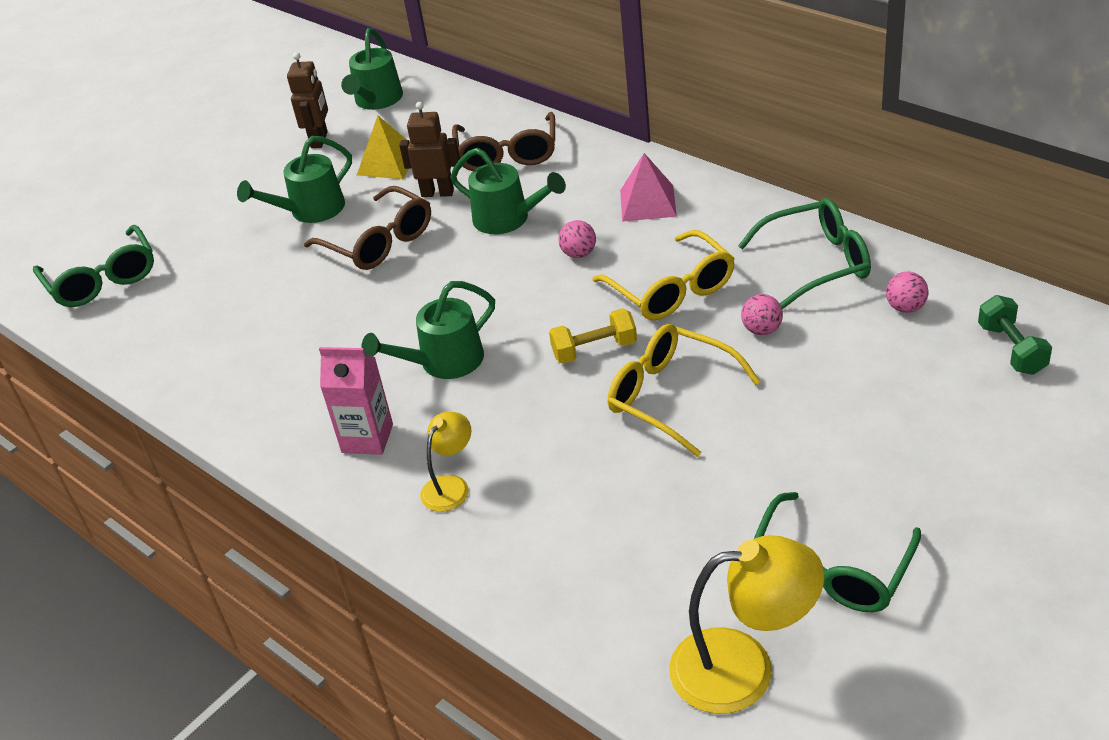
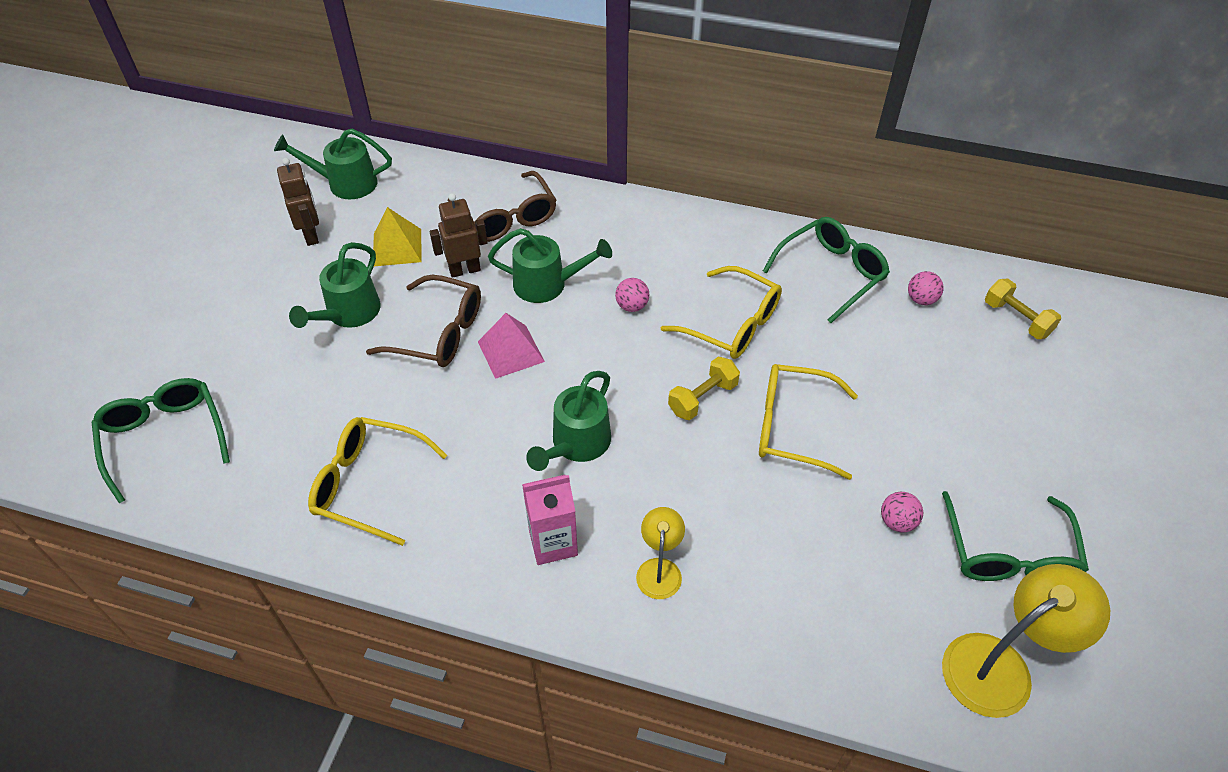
camera: 30 degrees left, 10 degrees up
(102, 279) = (164, 438): green glasses -> green glasses turned 150 degrees counterclockwise
(240, 352) = (369, 485): none -> yellow glasses
(376, 101) = (345, 183): green watering can -> green watering can turned 105 degrees clockwise
(647, 203) = (661, 244): pink pyramid -> pink pyramid (510, 351)
(762, 330) = (826, 345): pink ball -> pink ball (897, 522)
(1011, 349) = (1016, 319): green dumbbell -> yellow dumbbell

